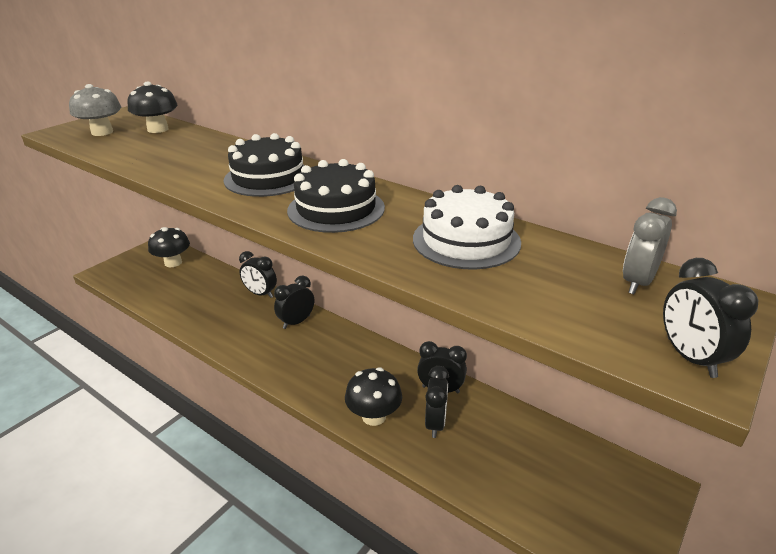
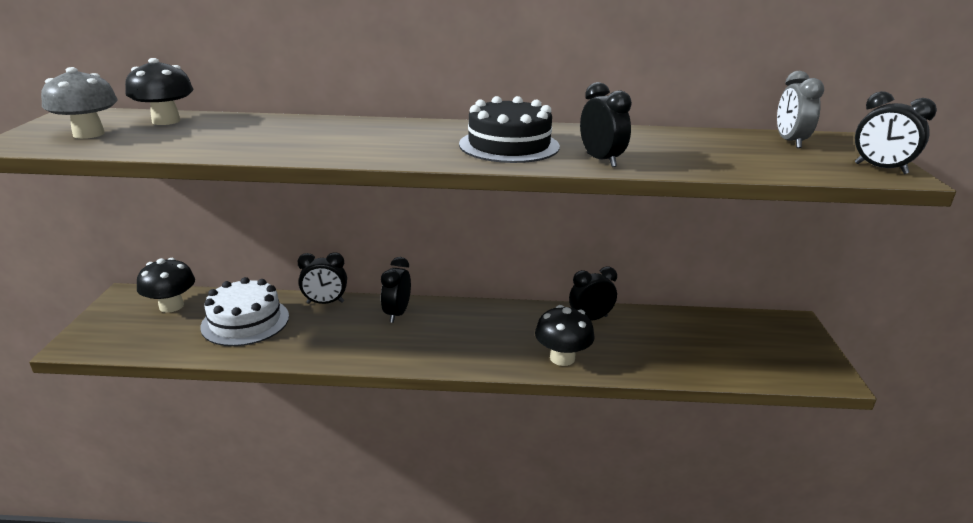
camera: 35 degrees left, 5 degrees down
(268, 178) = (395, 137): black cake -> none
(435, 423) = (615, 343): black clock -> black clock (601, 160)
(466, 240) = (648, 144): white cake -> white cake (245, 321)

